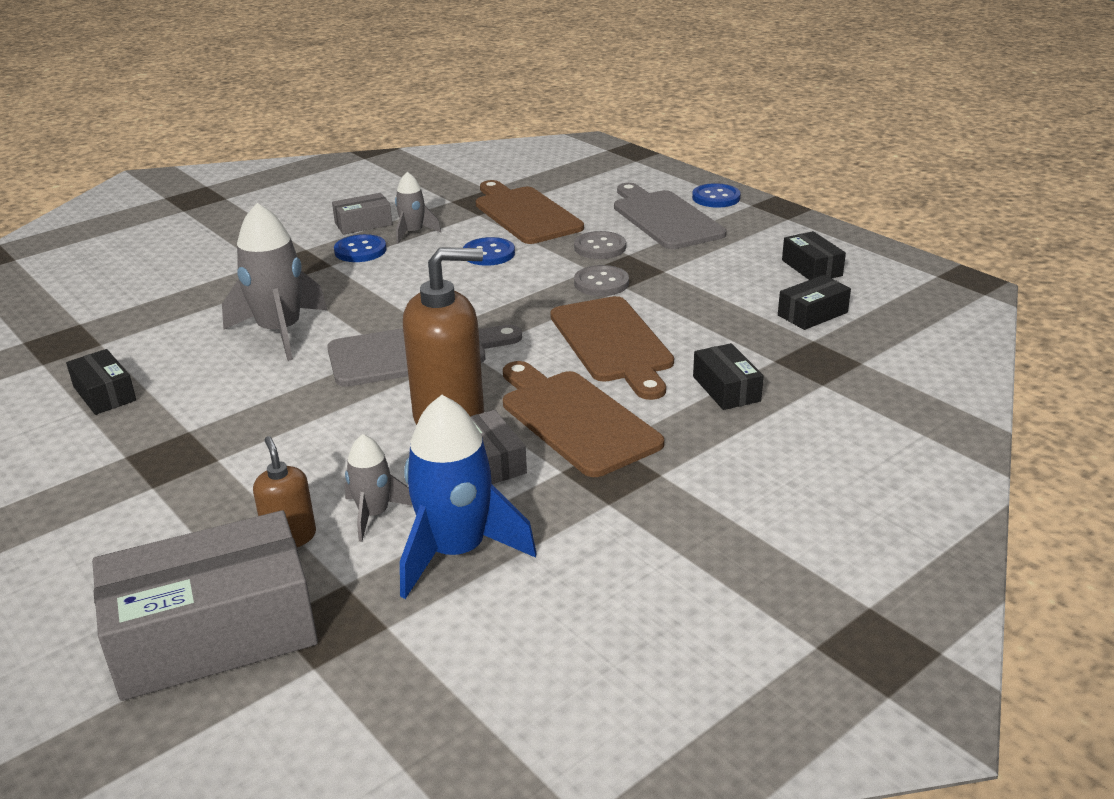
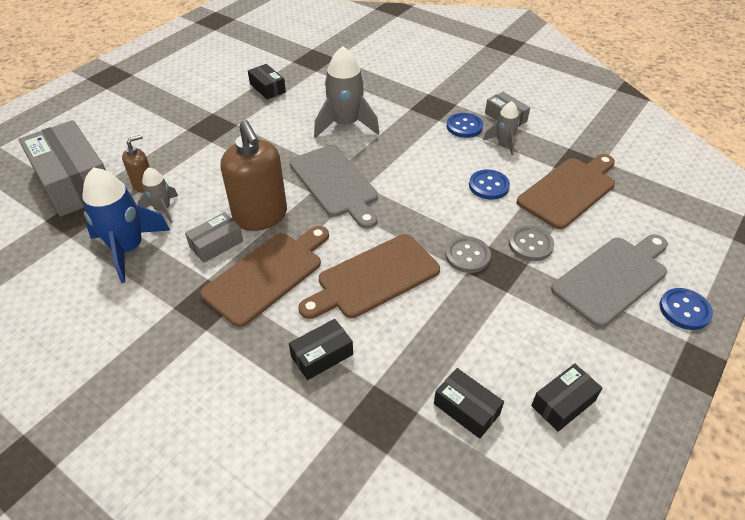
camera: 75 degrees right, 15 degrees up
(104, 394) = (267, 88): black box -> black box turned 75 degrees counterclockwise

